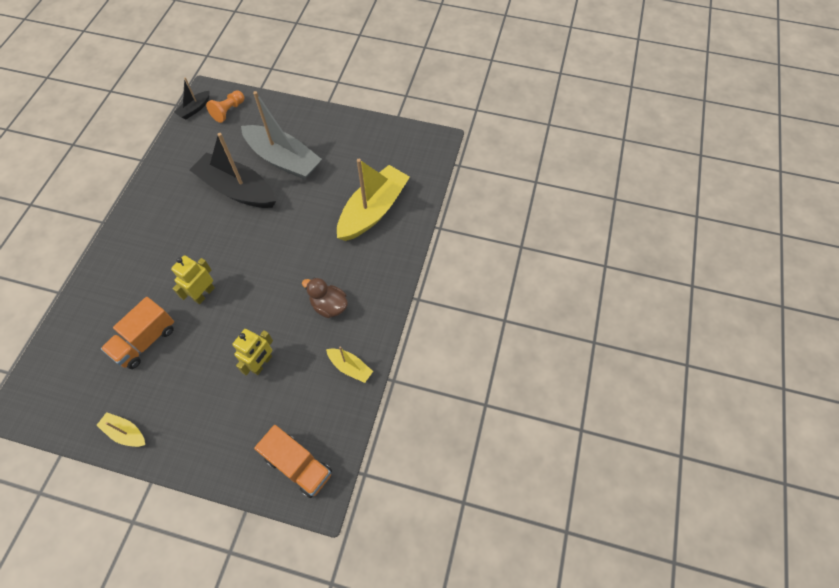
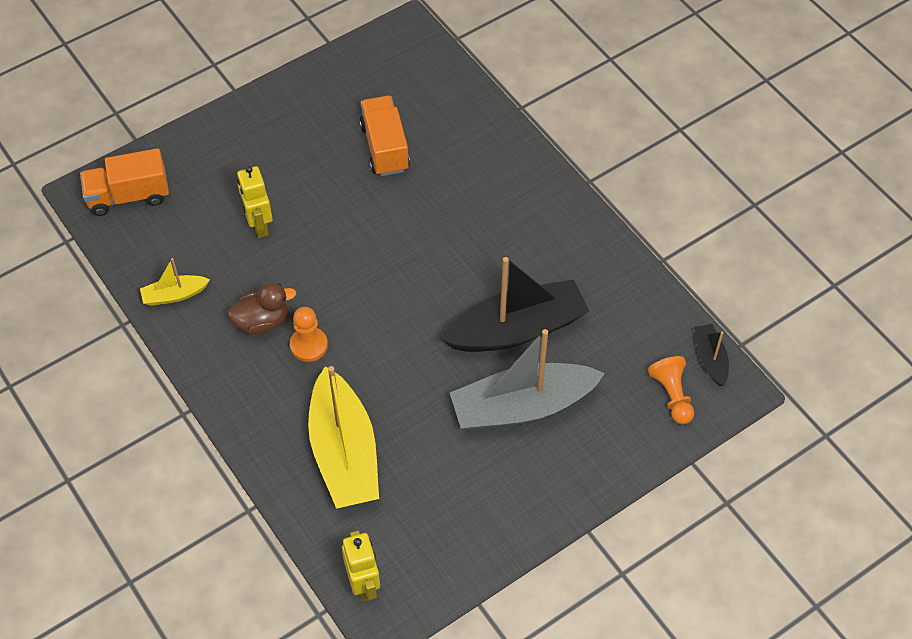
camera: 130 degrees right, 5 degrees down
(125, 432) = (300, 92): yellow boat -> none
(204, 294) = (393, 221): yellow robot -> yellow robot (364, 584)
(325, 272) = (309, 345): none -> orange pawn

